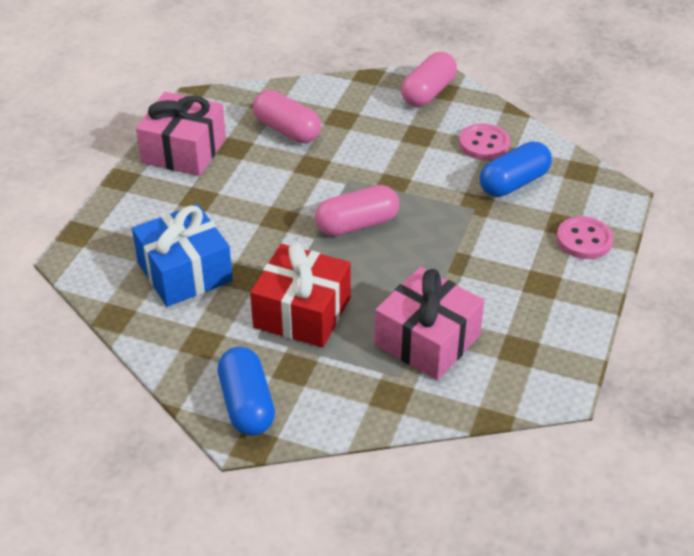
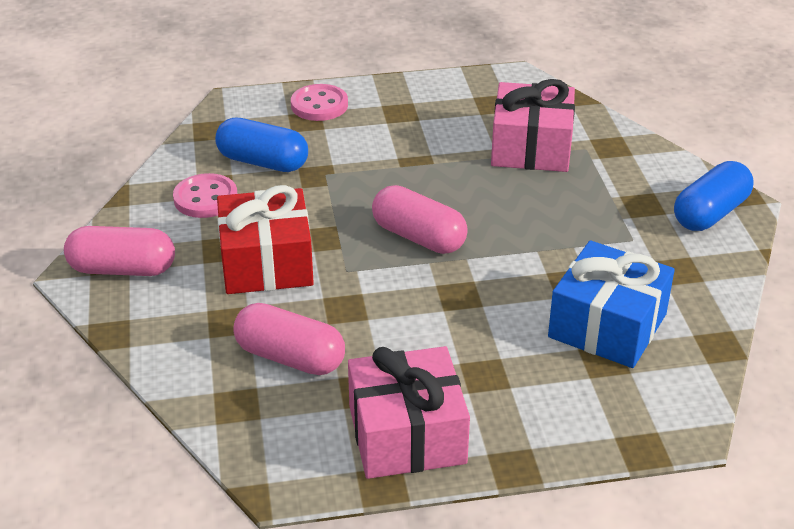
camera: 120 degrees left, 5 degrees down
(287, 130) = (290, 357): pink capsule -> pink capsule turned 75 degrees counterclockwise
(302, 312) = (575, 225): red gift -> red gift (266, 263)

